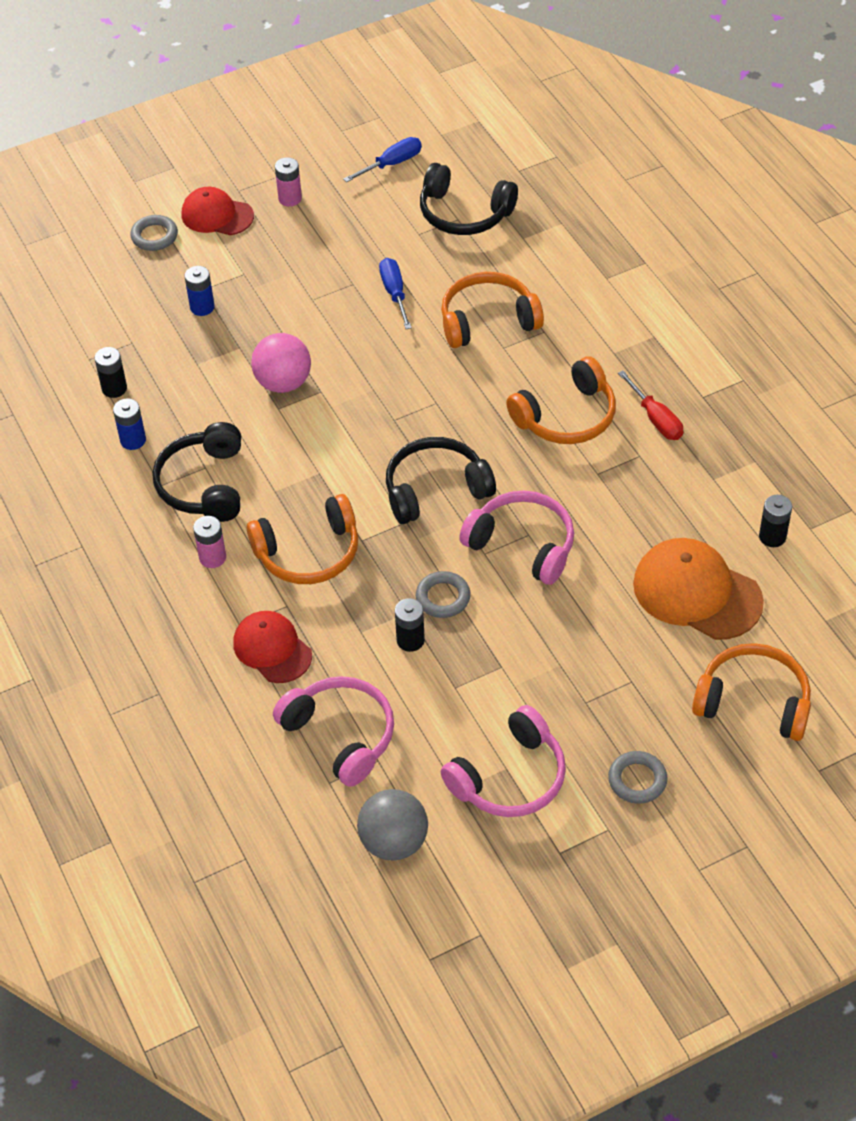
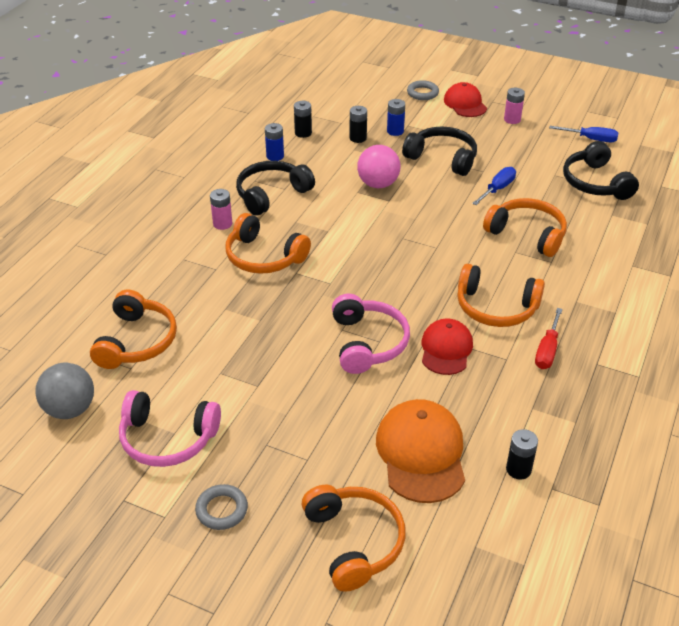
camera: 50 degrees right, 10 degrees down
(272, 649) = (177, 280): red cap -> red cap (446, 349)
(341, 735) = (136, 341): pink headphones -> orange headphones
(410, 640) = (239, 333): black battery -> black battery (358, 138)
(435, 489) = (369, 282): black headphones -> black headphones (442, 158)
(443, 597) = (287, 329): grey ring -> none

